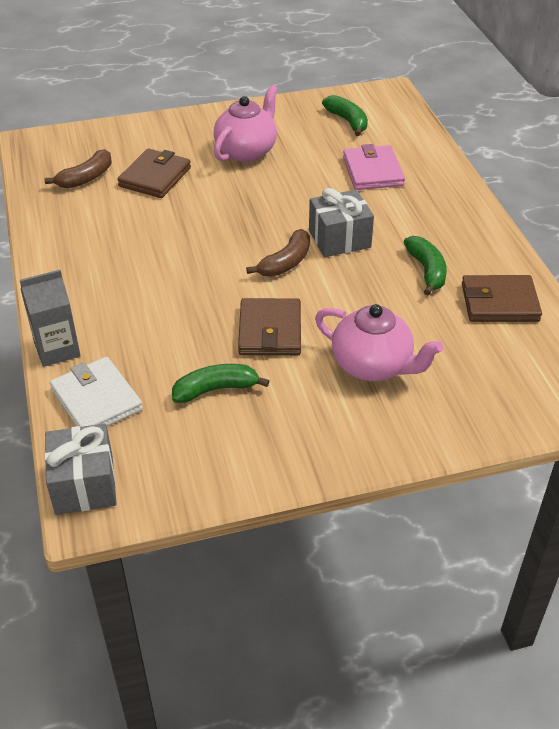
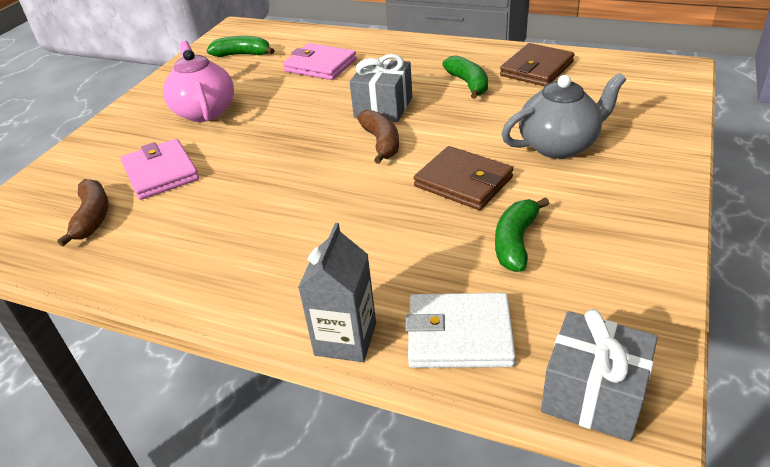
camera: 50 degrees left, 5 degrees down
(155, 177) = (161, 173): brown wallet -> pink wallet
(373, 366) = (559, 145): pink teapot -> grey teapot
(427, 271) = (468, 84): green banana -> green banana turned 45 degrees clockwise

